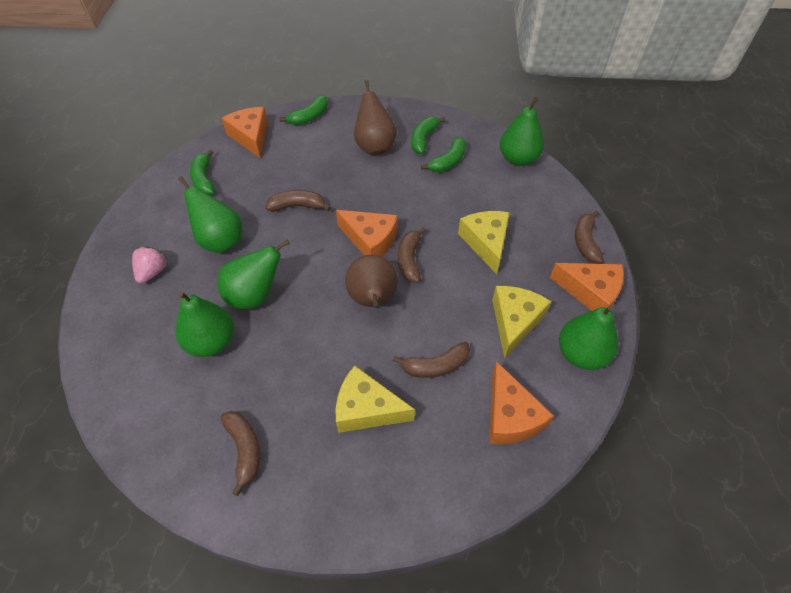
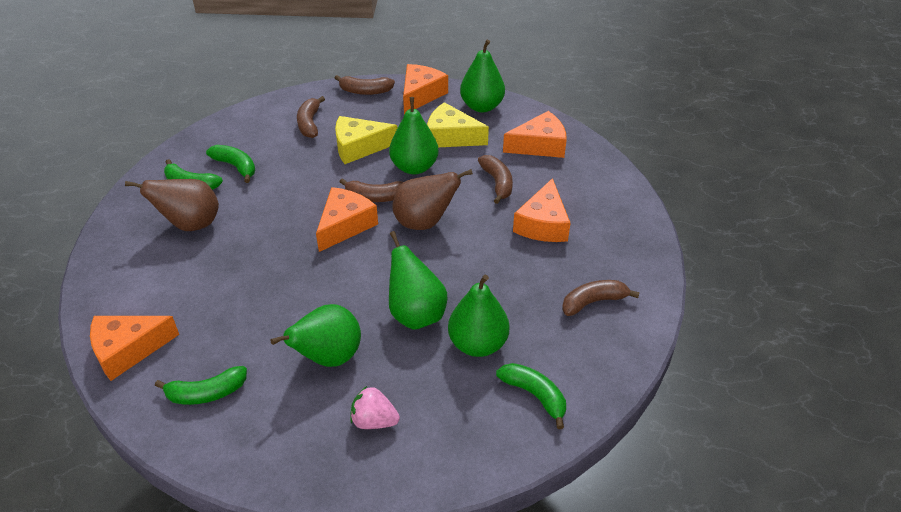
camera: 90 degrees left, 10 degrees down
(297, 206) = (281, 288): brown banana -> brown banana (309, 123)
(309, 117) = (106, 288): green banana -> green banana (534, 395)
(366, 409) = (543, 224): yellow cheese -> orange cheese
(518, 159) = (246, 119): green pear -> green pear (414, 167)

